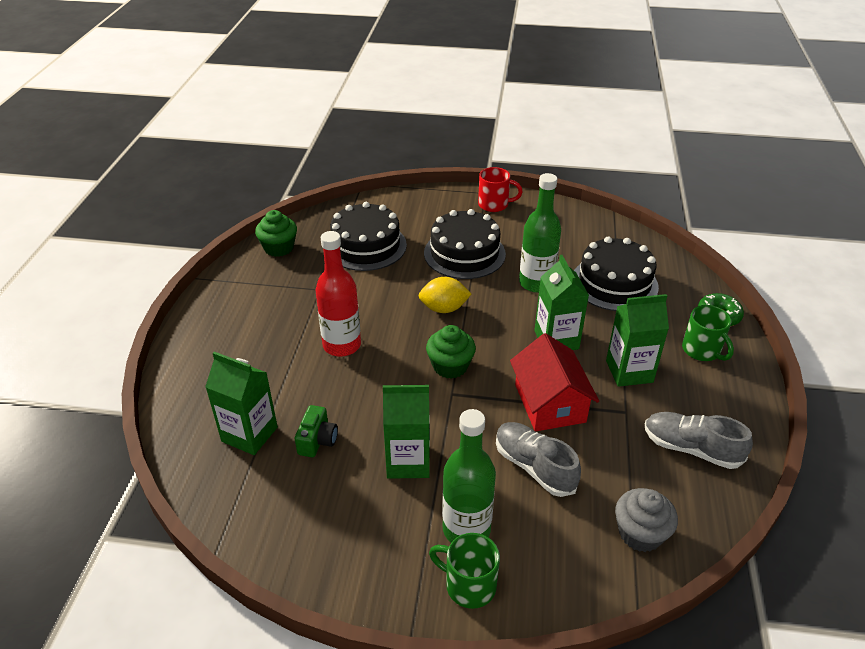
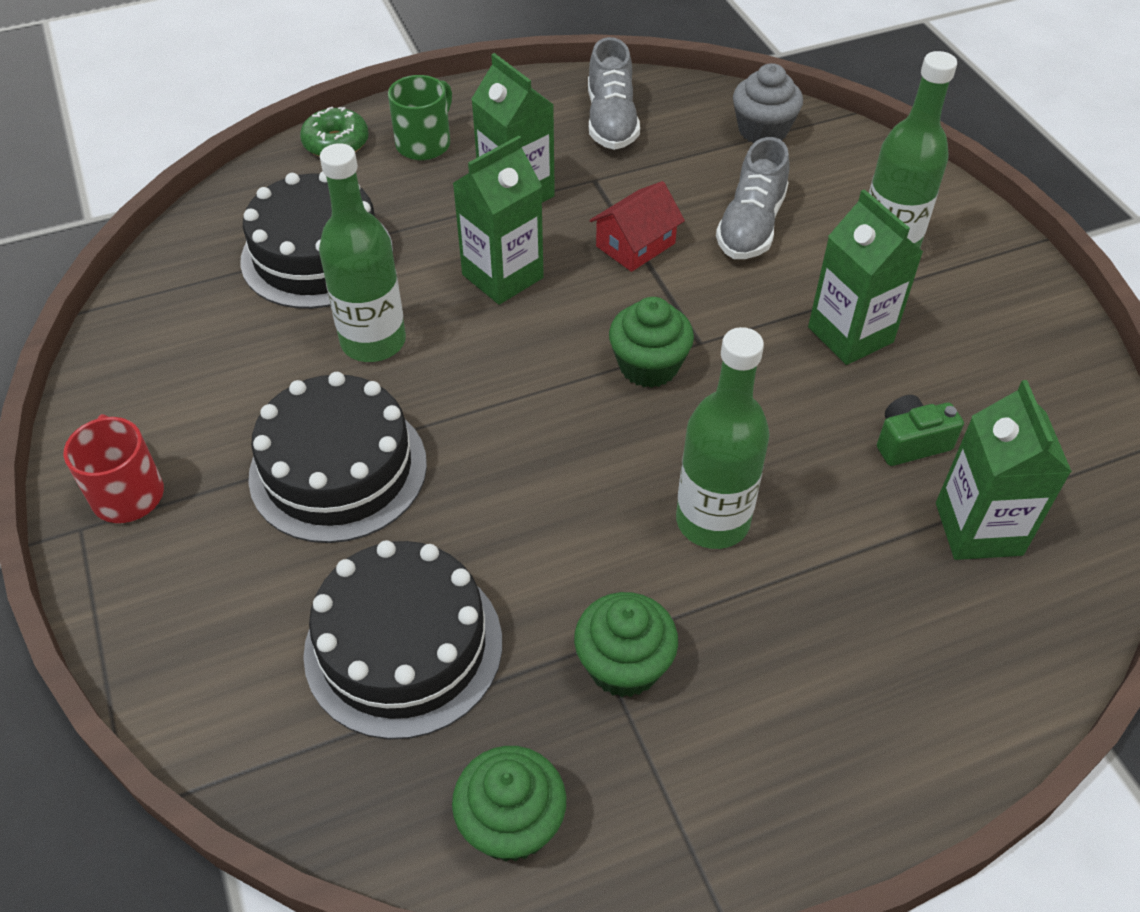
camera: 120 degrees left, 10 degrees up
(305, 292) = (624, 665): none -> green cupcake
(342, 345) = (712, 521): red bottle -> green bottle
(444, 308) = (521, 430): yellow lemon -> none
(469, 585) = (946, 223): green mug -> none
(550, 403) = (635, 245): red house -> red house, size x0.65

